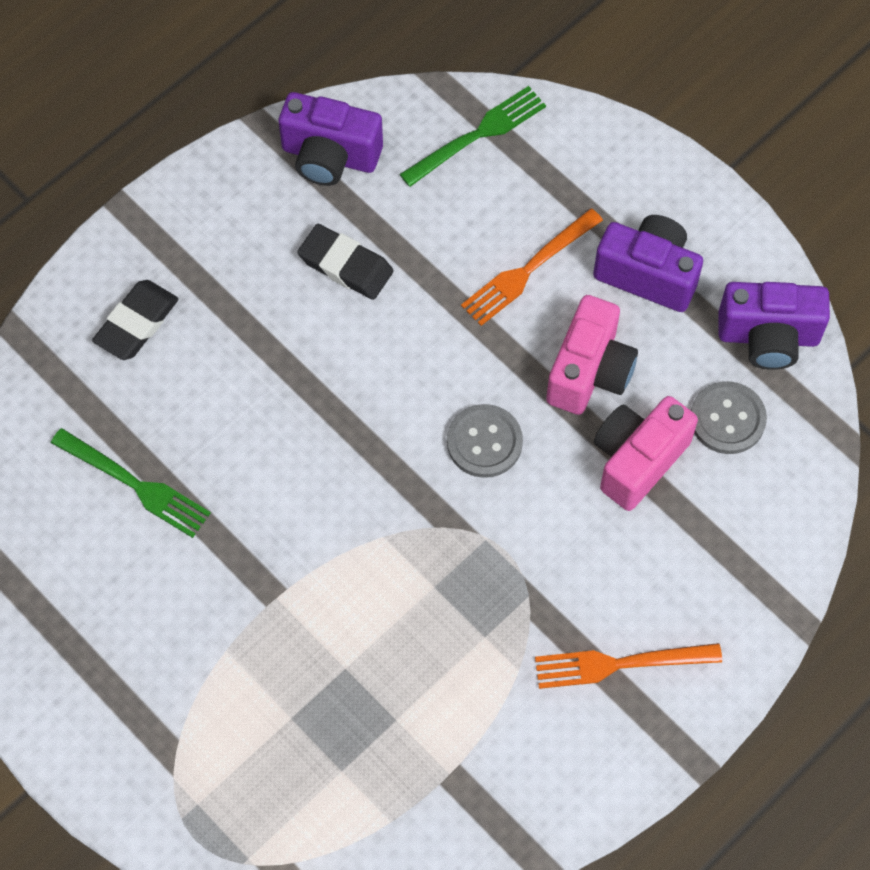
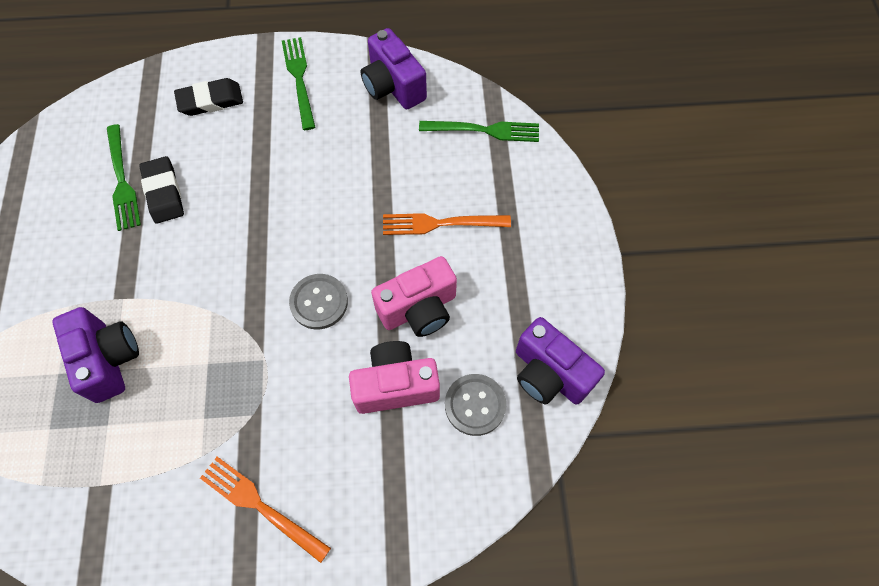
camera: 40 degrees right, 0 degrees up
(213, 224) = (299, 79): none -> green fork
(345, 265) = (343, 148): black eraser -> black eraser (163, 193)
(648, 274) = (509, 278): purple camera -> purple camera (109, 360)

